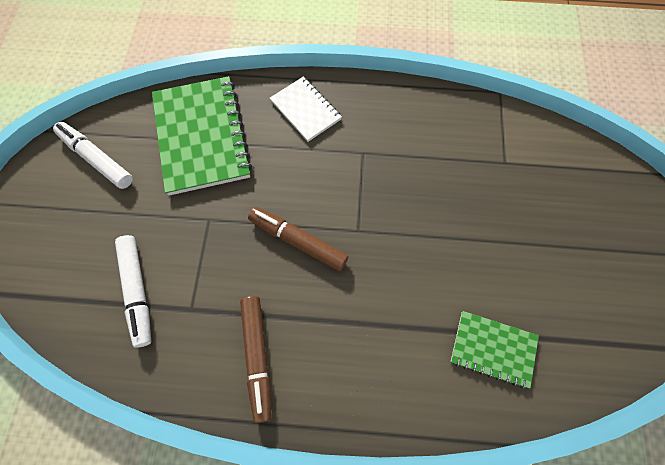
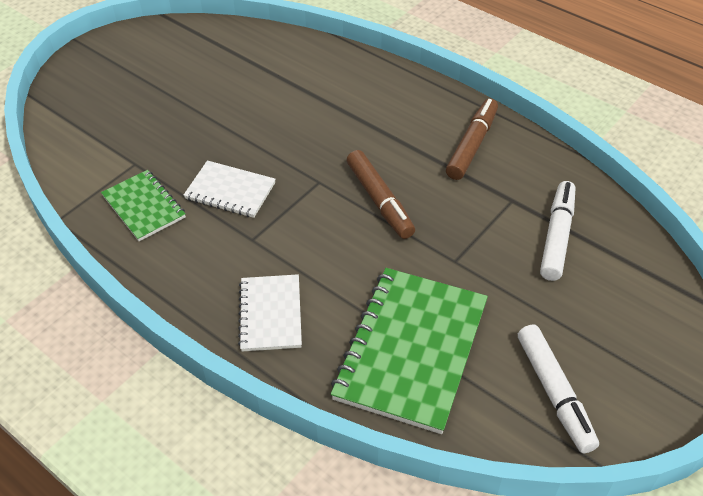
camera: 145 degrees left, 20 degrees down
(414, 181) = (230, 191): none -> white notebook
(493, 349) = (290, 71): green notebook -> green notebook (144, 207)

